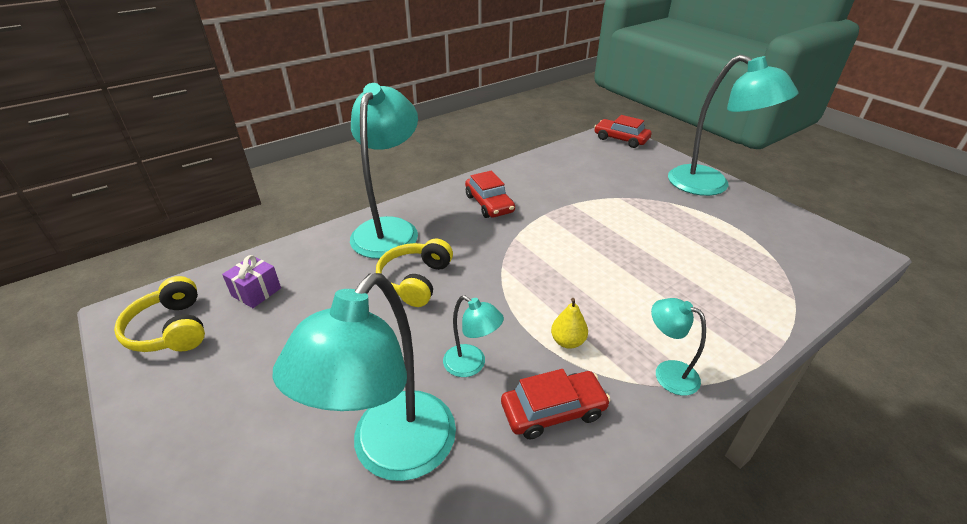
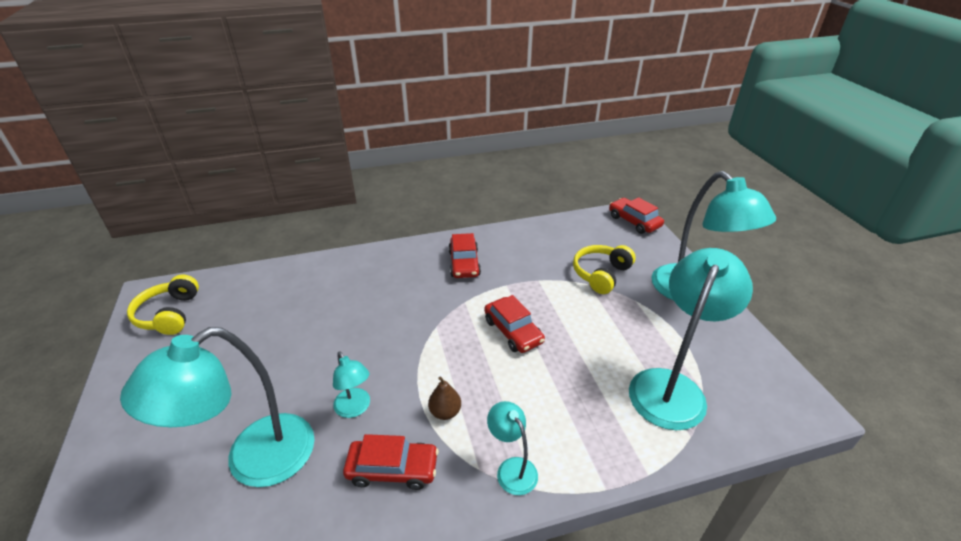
camera: 20 degrees right, 0 degrees up
(256, 292) = (240, 299): purple gift -> none
(389, 229) = (367, 268): turquoise lamp -> turquoise lamp (671, 386)
(415, 280) = (359, 321): yellow headphones -> yellow headphones (601, 274)
(567, 341) = (445, 412): yellow pear -> brown pear
(580, 253) = (513, 331): none -> red car

